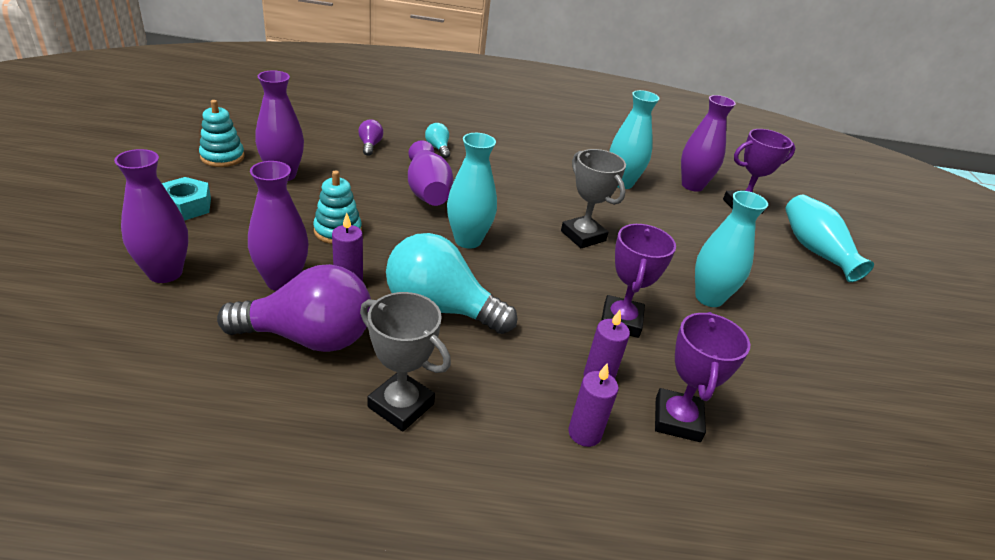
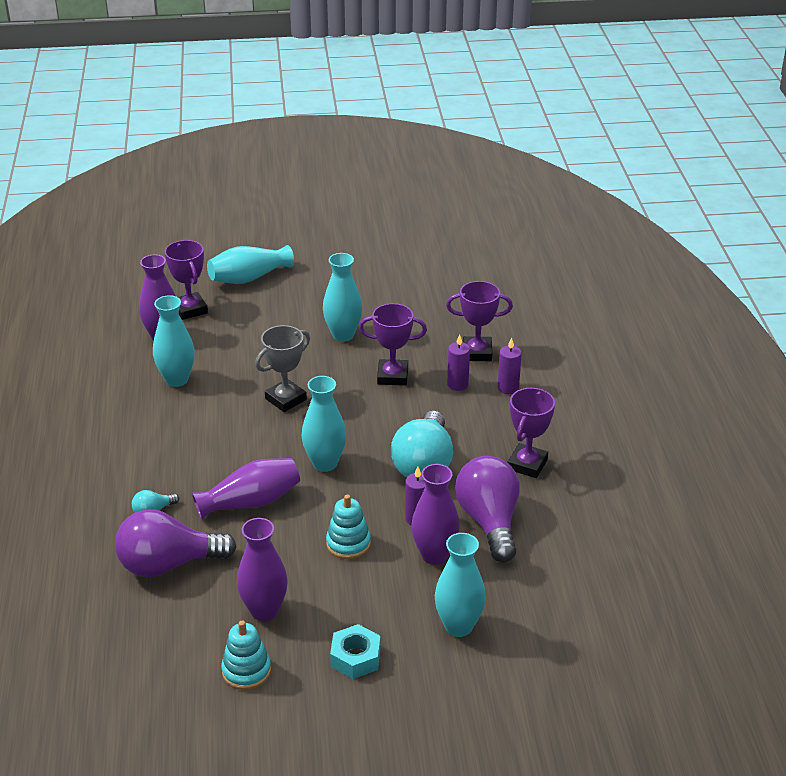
camera: 95 degrees left, 0 degrees up
(165, 273) = (458, 626): purple vase -> turquoise vase
(370, 145) = (168, 564): purple light bulb -> purple light bulb, size x2.28
(401, 405) = (527, 464): grey trophy -> purple trophy

